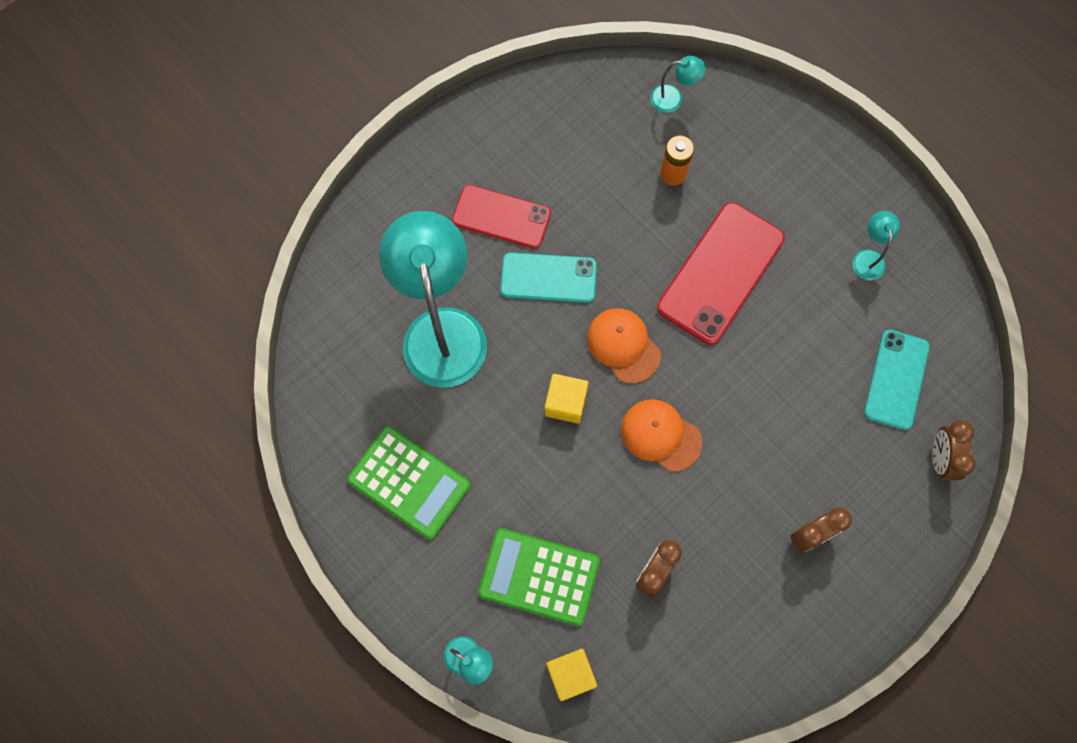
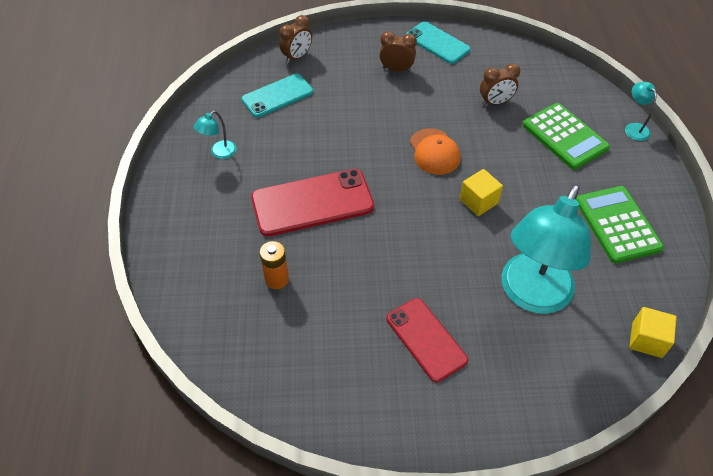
camera: 140 degrees left, 20 degrees down
(548, 278) = (427, 275): turquoise phone -> turquoise phone (437, 43)
(570, 674) = (578, 93): yellow cube -> yellow cube (646, 340)
(623, 345) = (413, 206): orange cap -> none
(673, 98) = (219, 329): turquoise lamp -> none

